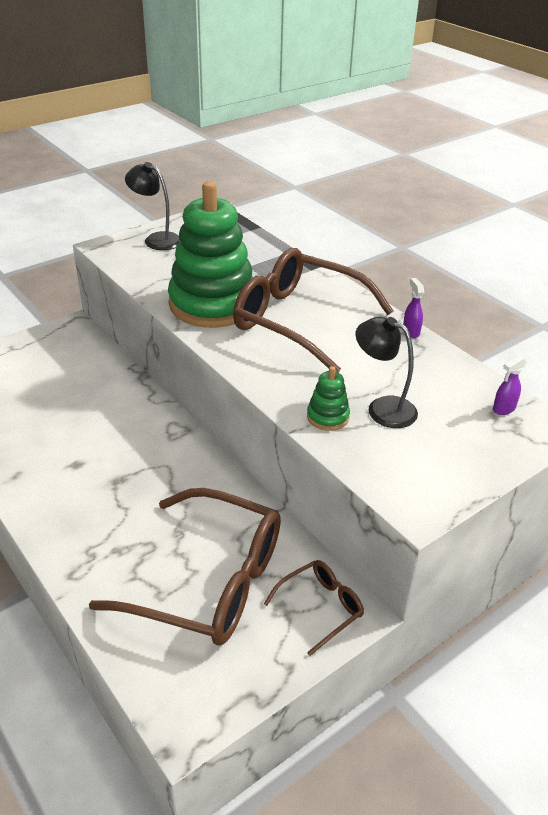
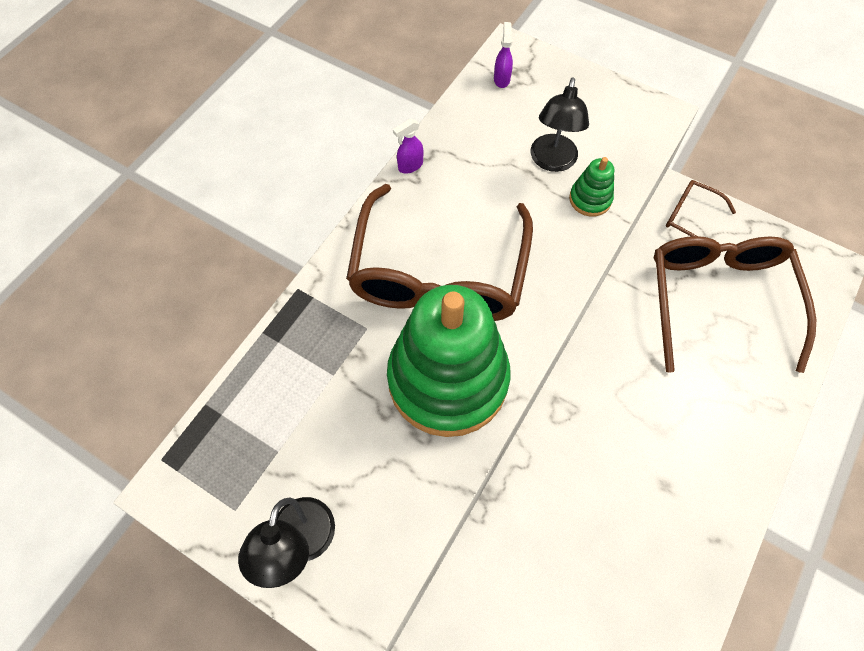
camera: 110 degrees left, 25 degrees up
(503, 409) = (501, 79): purple spray bottle -> purple spray bottle turned 120 degrees counterclockwise

